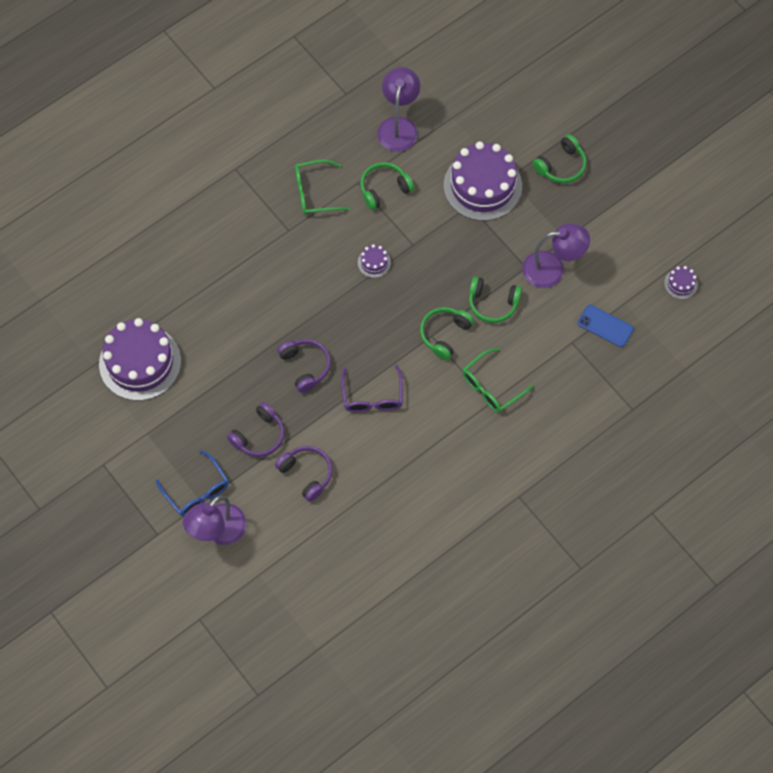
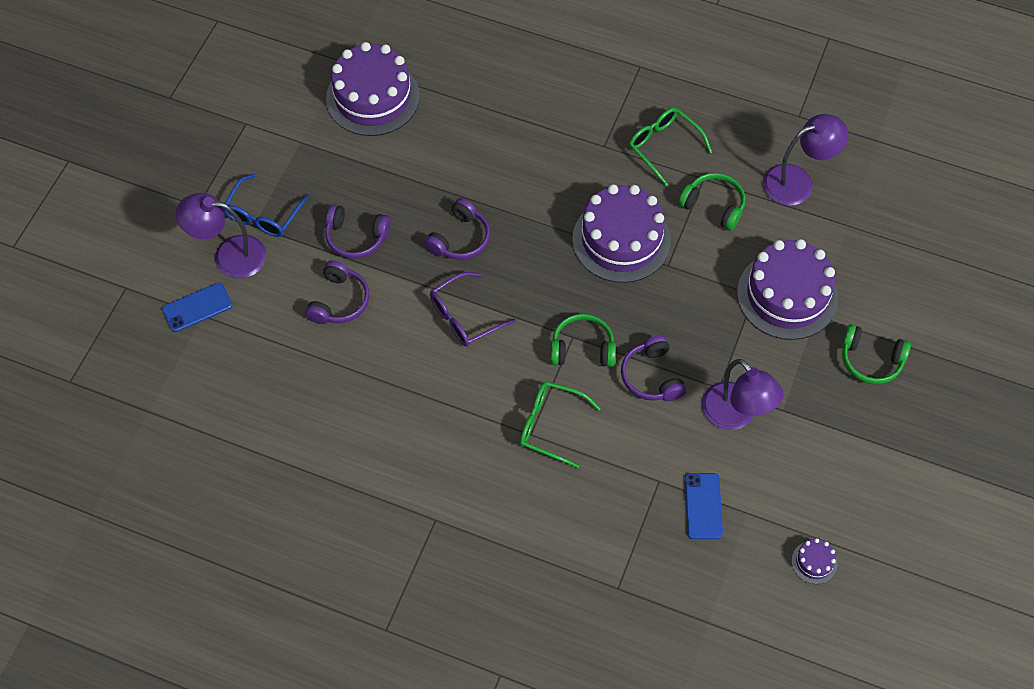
camera: 60 degrees right, 5 degrees down
(250, 575) = (197, 307): none -> blue phone
(374, 262) = (621, 240): purple cake -> purple cake, size x2.40
(493, 303) = (652, 377): green headphones -> purple headphones

